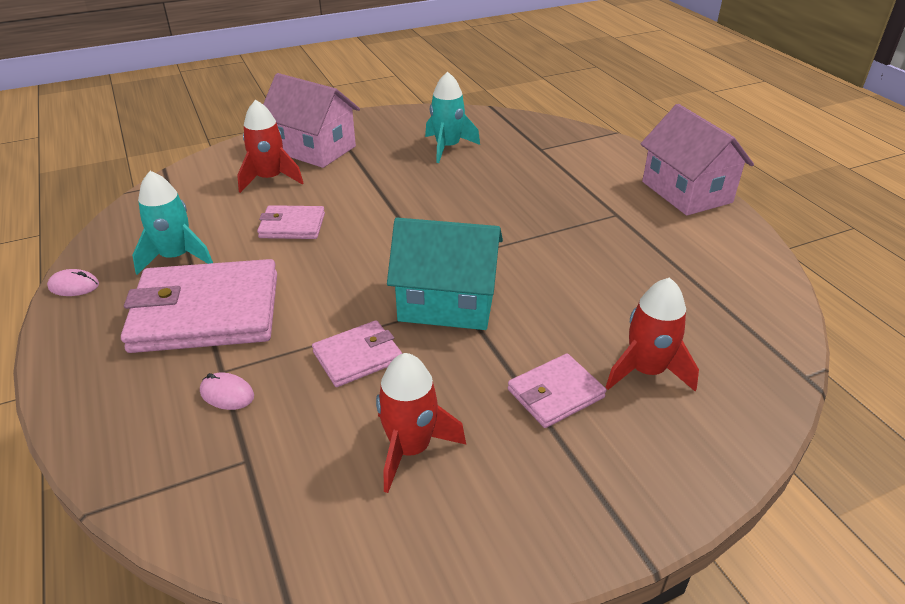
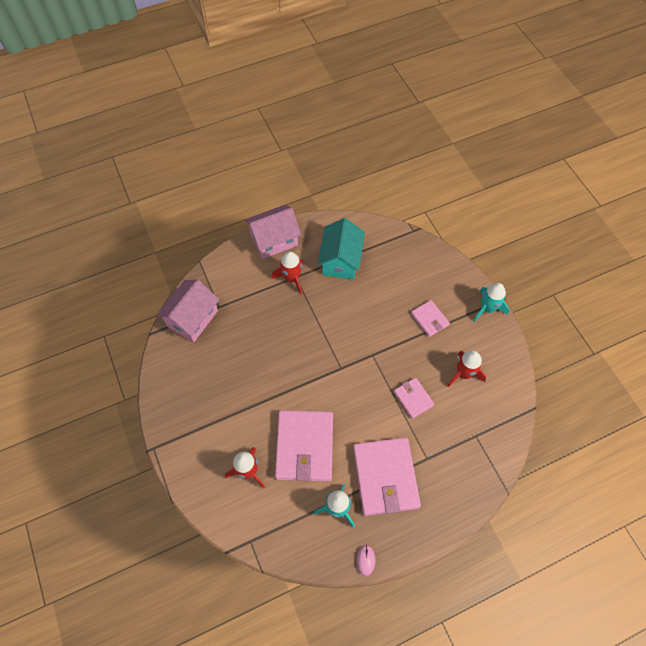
camera: 90 degrees left, 25 degrees up
(227, 394) = (441, 452): pink mouse -> none
(292, 226) = (305, 446): pink wallet -> pink wallet, size x1.97
(314, 149) = (207, 448): pink house -> pink house (192, 318)
(447, 303) = (373, 360): turquoise house -> turquoise house (340, 260)
(448, 147) = (212, 361): turquoise rocket -> turquoise rocket (487, 308)
(646, 371) = (414, 284): red rocket -> red rocket (291, 278)

